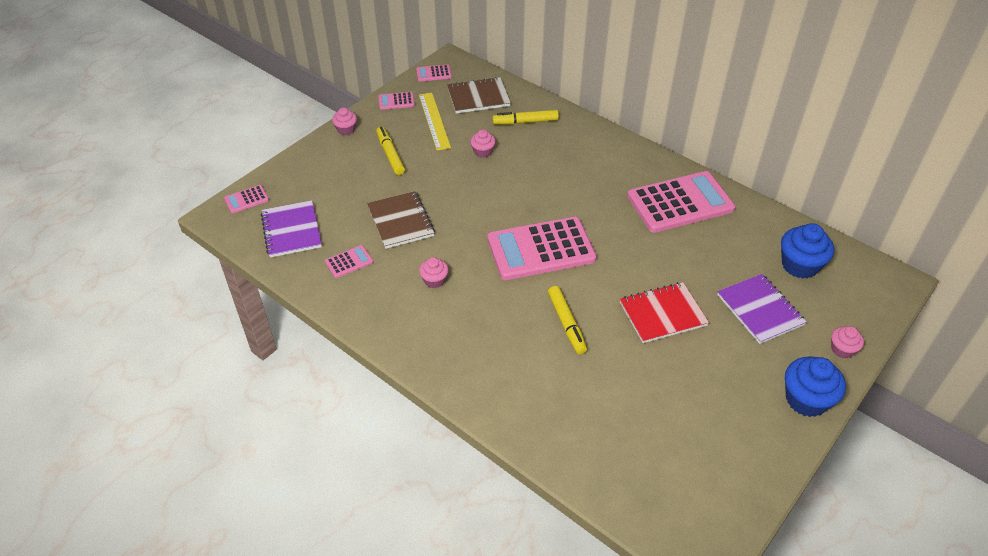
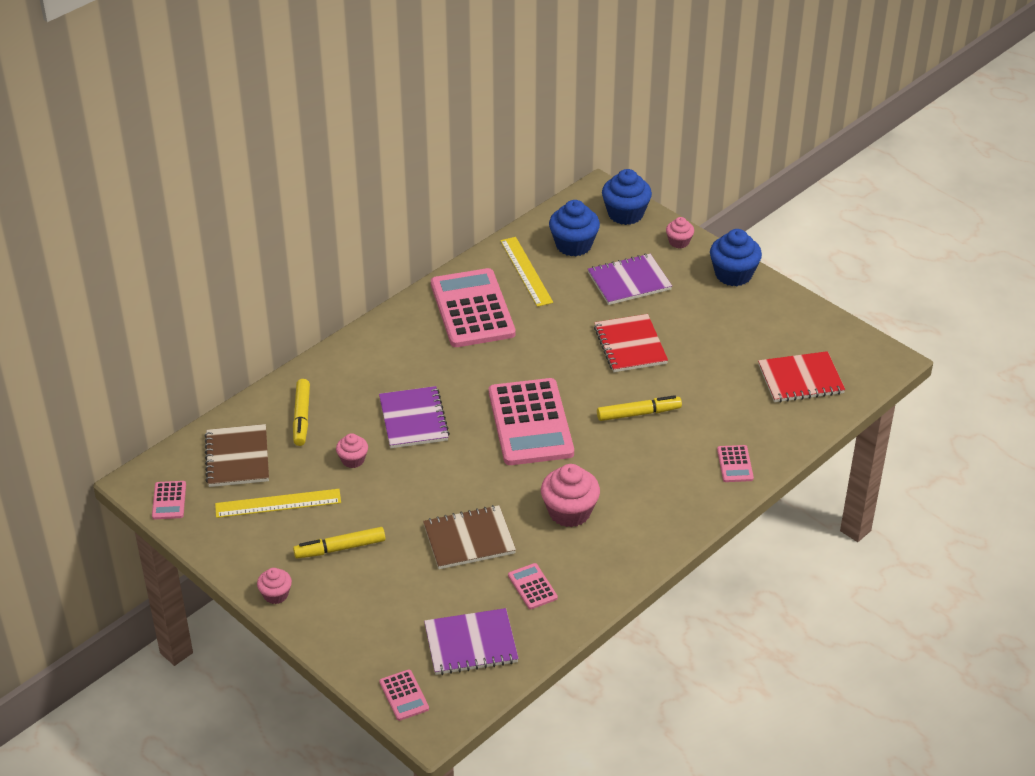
camera: 85 degrees left, 5 degrees down
(396, 101) = (224, 541): pink calculator -> pink calculator (735, 464)
(434, 280) = (569, 512): pink cupcake -> pink cupcake, size x1.78
(533, 179) = (414, 419): none -> purple notebook
(647, 463) = (800, 379): none -> red notebook
(746, 234) = (526, 271): none -> yellow ruler
(869, 303) = (625, 214): none -> blue cupcake

